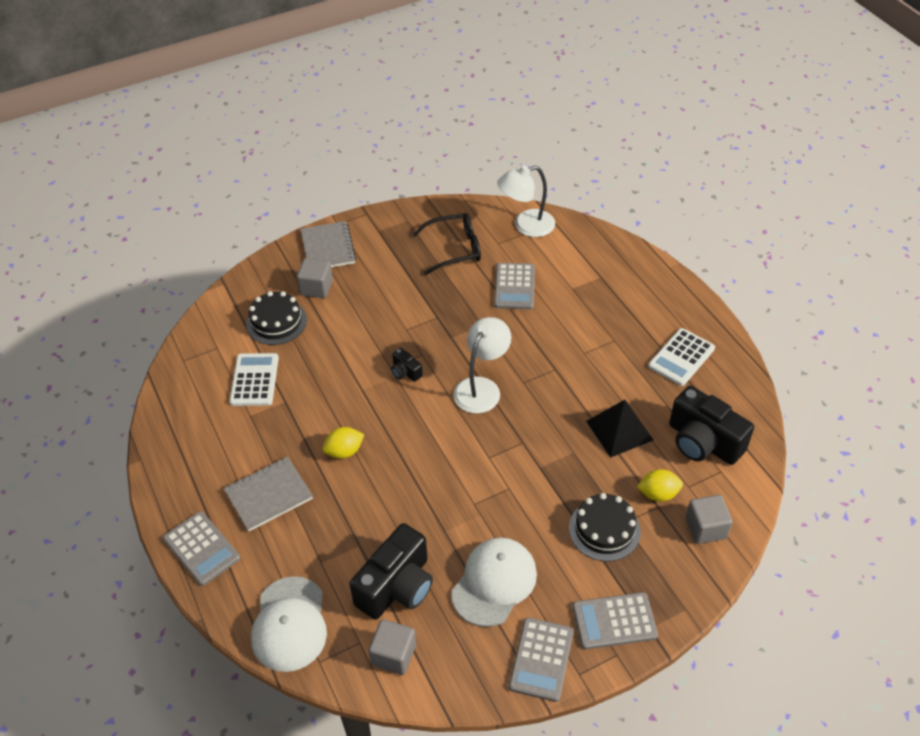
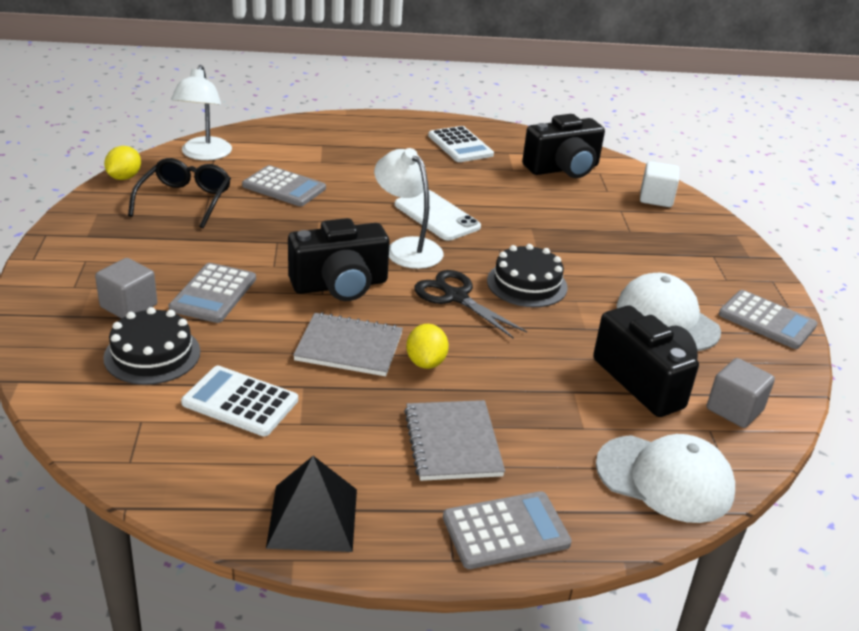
camera: 70 degrees left, 15 degrees down
(328, 248) = (67, 277): grey notebook -> grey notebook (349, 347)
(405, 372) = (340, 285): black camera -> black camera, size x2.22
(434, 439) = (456, 297): none -> black scissors
(543, 387) = (437, 216): none -> white phone
(604, 529) = (633, 242): black cake -> black cake (527, 284)
(614, 621) = (736, 270): grey calculator -> grey calculator (213, 294)
(619, 430) = (522, 198): black pyramid -> black pyramid (312, 517)
(658, 494) = (607, 205): yellow lemon -> yellow lemon (124, 177)
(705, 528) = (656, 198): grey cube -> white cube

